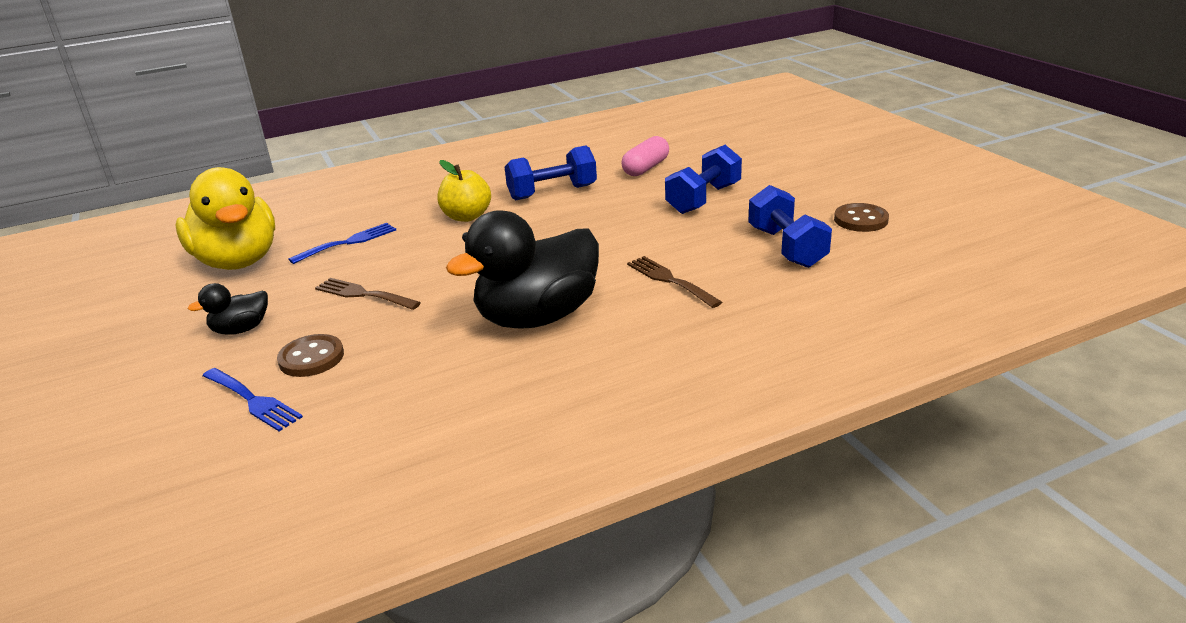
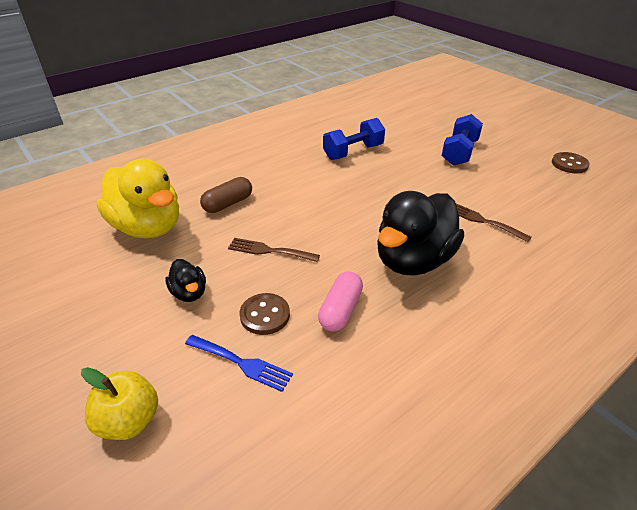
camera: 15 degrees left, 10 degrees up
(241, 329) = (189, 293): black duck -> black duck turned 75 degrees counterclockwise
(348, 242) = (228, 204): blue fork -> brown capsule
(467, 216) = (304, 175): yellow apple -> yellow apple (129, 420)
(646, 168) = (404, 129): pink capsule -> pink capsule (340, 310)
(786, 247) = (539, 189): blue dumbbell -> none

